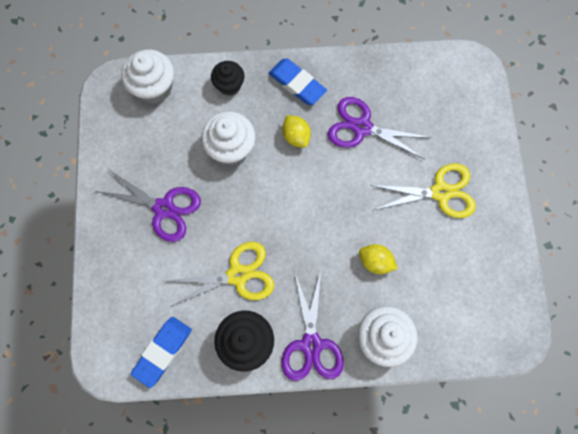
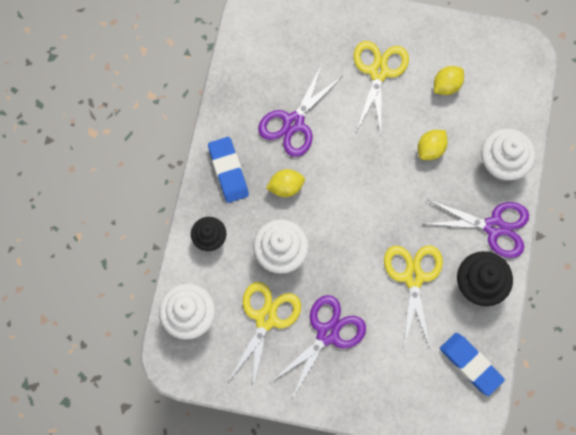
camera: 75 degrees left, 0 degrees up
(166, 151) = (266, 319): none -> yellow scissors
(297, 84) = (228, 171): blue eraser -> blue eraser turned 75 degrees counterclockwise
(449, 262) = (446, 85): none -> yellow lemon

